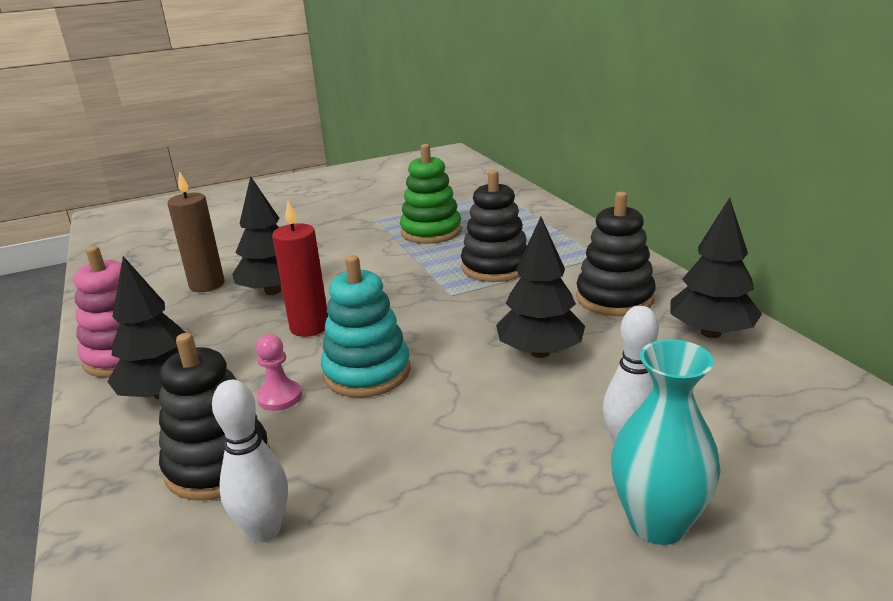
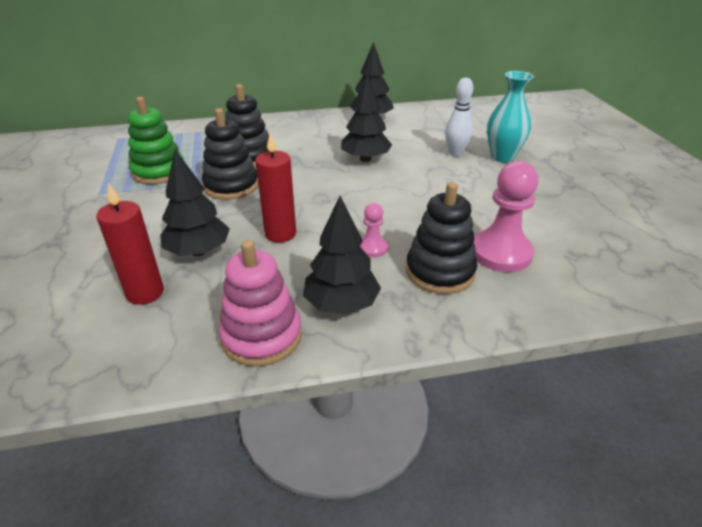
camera: 80 degrees left, 10 degrees up
(207, 285) = (145, 293): brown candle -> red candle
(264, 530) = (501, 253): white bowling pin -> pink pawn
(367, 372) = (358, 213): turquoise stacking toy -> none
(614, 298) = (320, 131): black stacking toy -> black stacking toy (231, 186)

